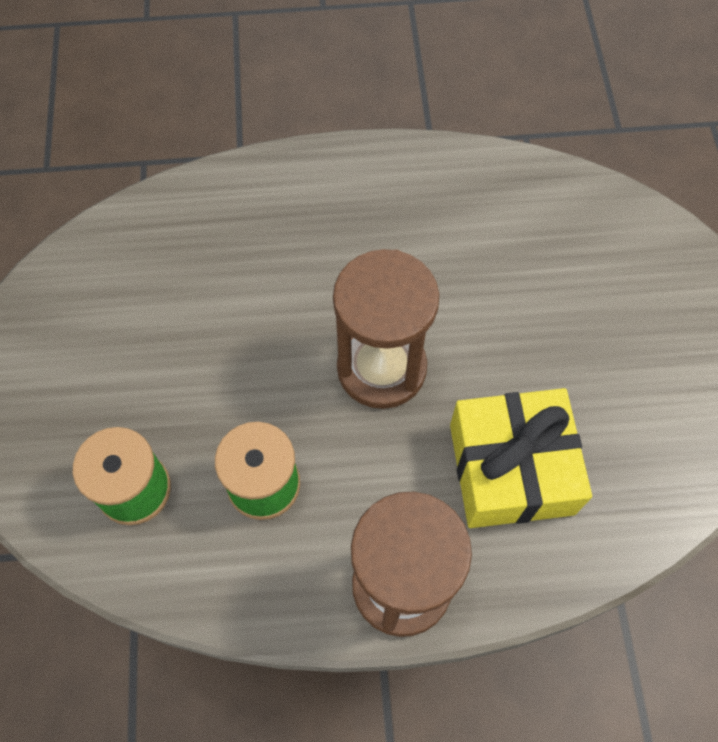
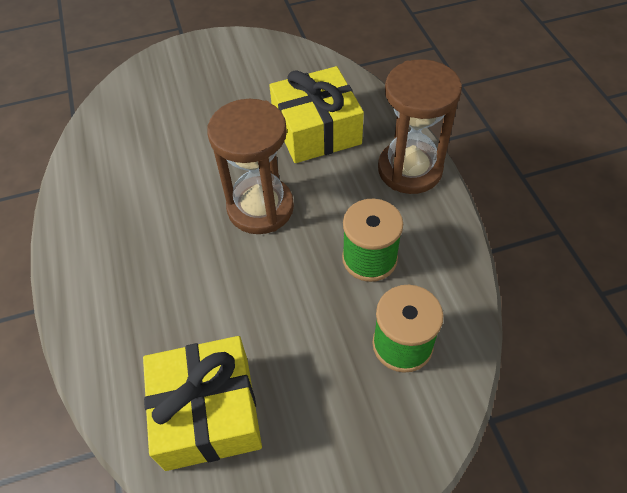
camera: 100 degrees left, 10 degrees down
(131, 279) = (208, 412): none -> yellow gift

